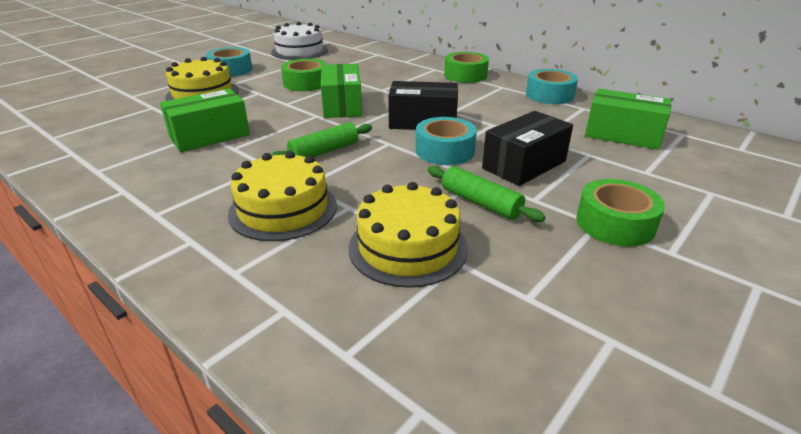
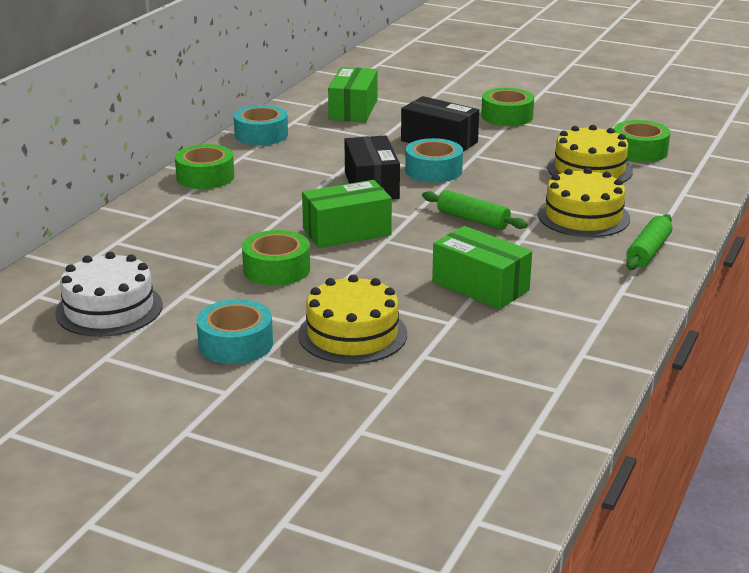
camera: 105 degrees left, 5 degrees down
(460, 317) = (639, 151): none -> green tape
(480, 203) = (513, 153): green rolling pin -> green rolling pin (648, 251)

